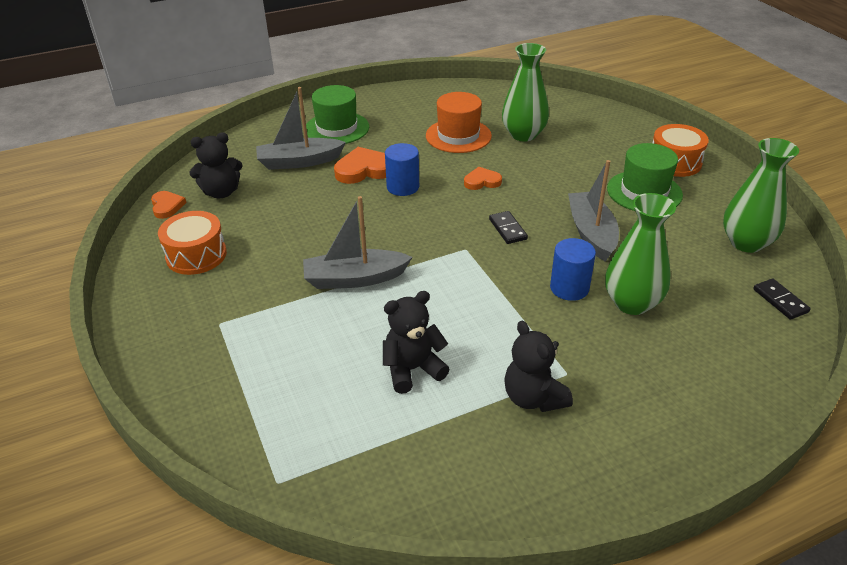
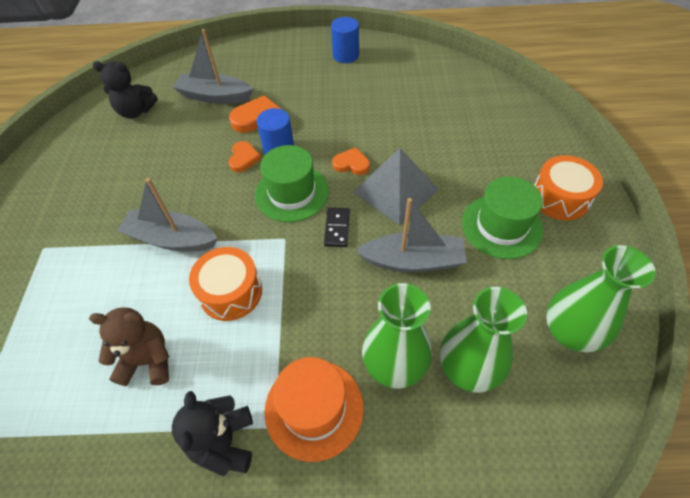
camera: 25 degrees right, 15 degrees up
(167, 206) = (89, 114): orange heart -> orange heart (244, 158)
(196, 255) = (75, 171): orange drum -> orange drum (231, 292)
(337, 128) = (268, 68): green hat -> green hat (292, 193)
(412, 369) = (148, 361): black teddy bear -> brown teddy bear
(458, 136) = (366, 104): orange hat -> orange hat (314, 408)
(523, 135) = (427, 119): green vase -> green vase (468, 368)
(537, 190) = (396, 190): none -> grey pyramid
(569, 288) = (346, 321): blue cylinder -> blue cylinder (346, 55)
(591, 233) = (413, 261): grey boat -> grey boat turned 75 degrees clockwise
(780, 301) = (557, 427): black domino -> none

